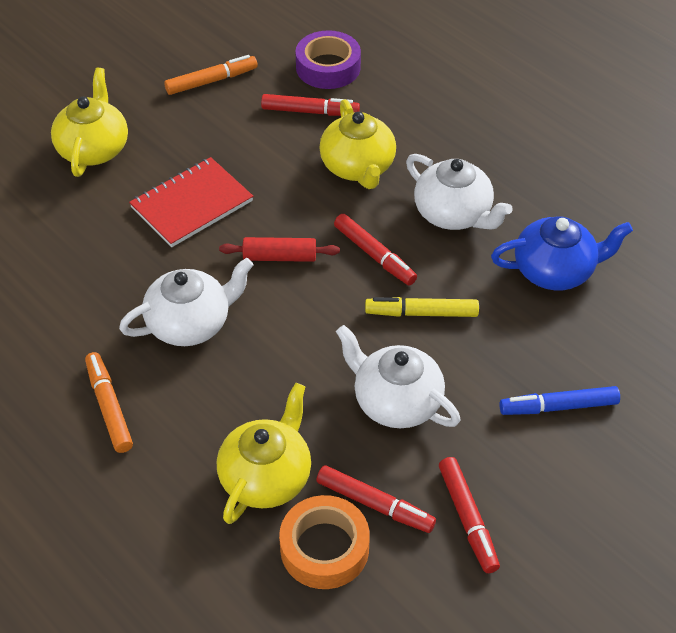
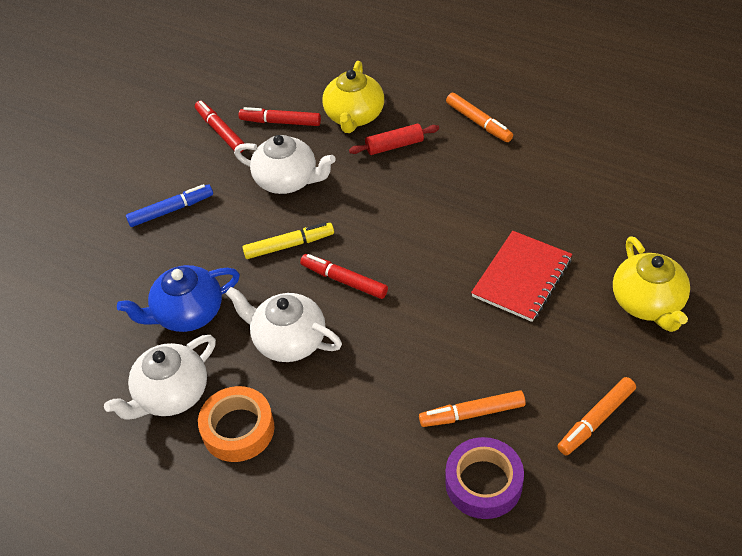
camera: 165 degrees right, 0 degrees up
(190, 323) = (459, 186): white teapot -> white teapot (171, 394)
(279, 257) = (421, 255): red rolling pin -> red rolling pin (394, 145)
(310, 111) = (472, 414): red marker -> orange marker
(324, 548) = (302, 94): orange tape -> orange tape (238, 429)
(358, 167) = (394, 362): yellow teapot -> none

